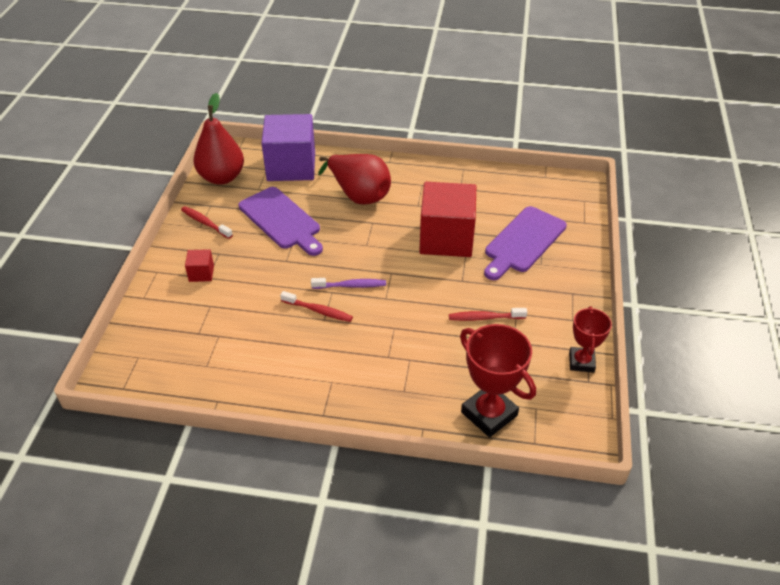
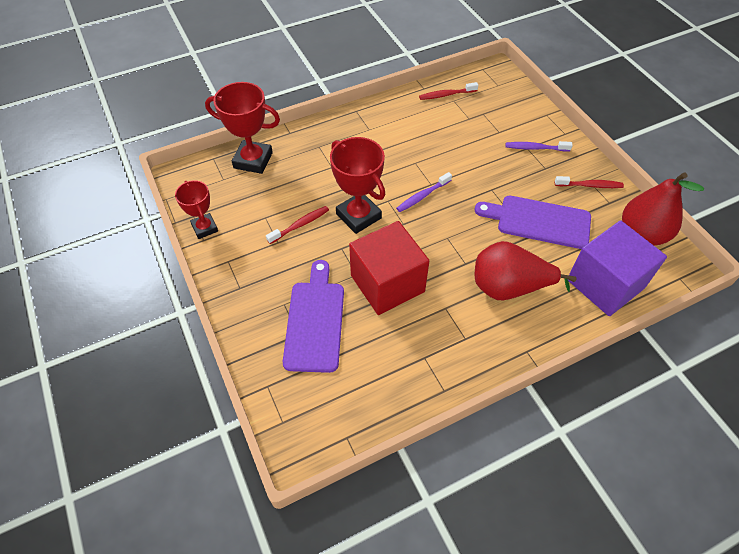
camera: 145 degrees right, 10 degrees up
(201, 273) = (535, 148): red cube -> purple toothbrush
(318, 311) = (425, 166): red toothbrush -> red toothbrush (446, 95)
(424, 298) = (358, 216): none -> red trophy

